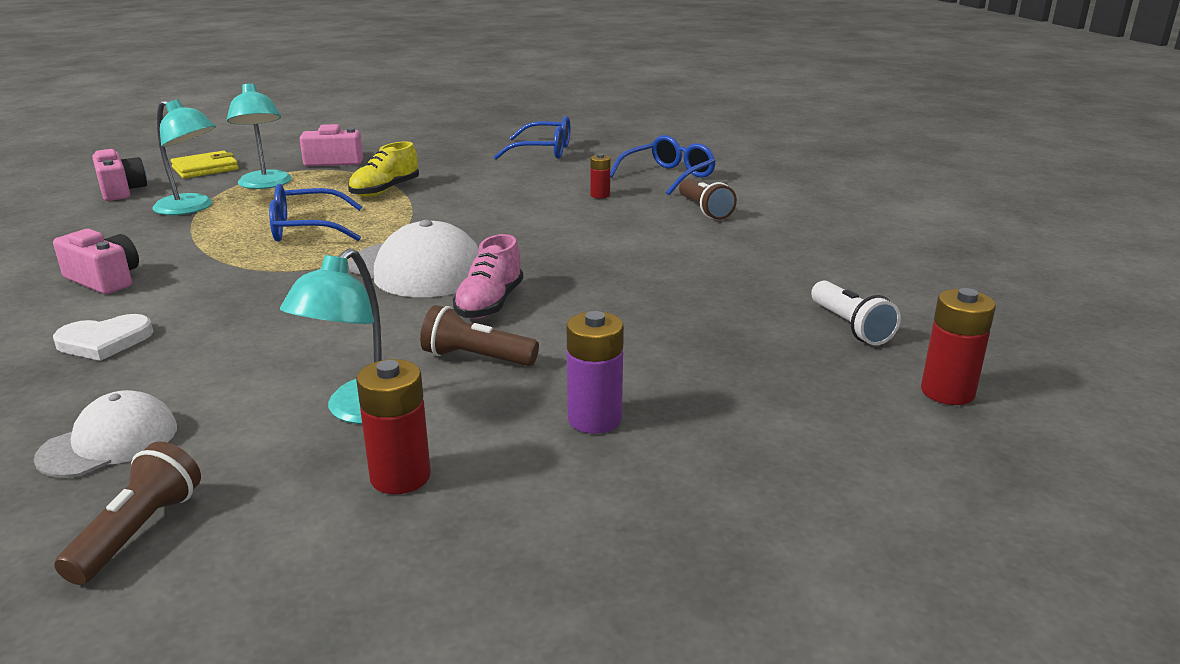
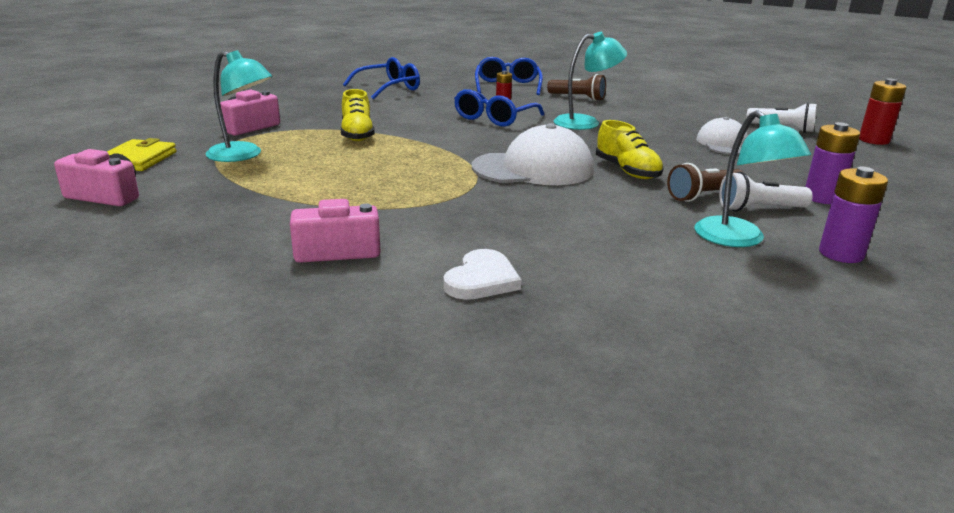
camera: 45 degrees left, 0 degrees up
(109, 442) = (684, 318): white cap -> white cap (724, 144)
(138, 532) = (839, 338): brown flashlight -> none
(191, 208) = (233, 187): turquoise lamp -> turquoise lamp (585, 122)
(306, 229) = (381, 171): blue glasses -> blue glasses (494, 118)
(400, 477) = (841, 254): red battery -> purple battery
(483, 396) = (759, 209): none -> white flashlight
(490, 304) = (627, 171): pink shoe -> yellow shoe

